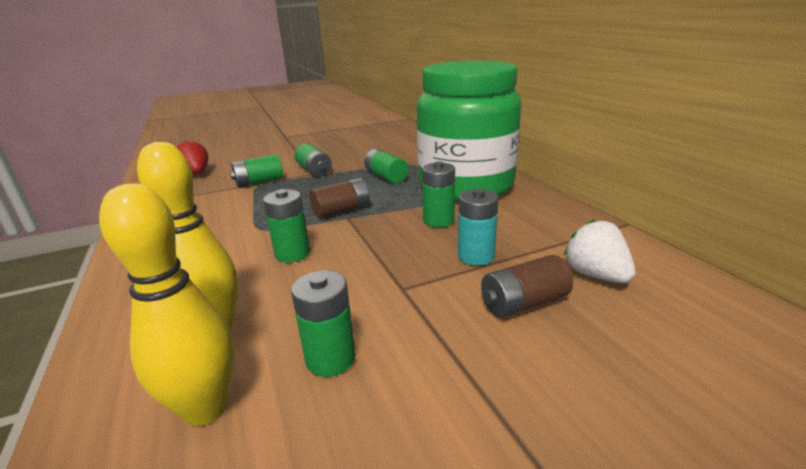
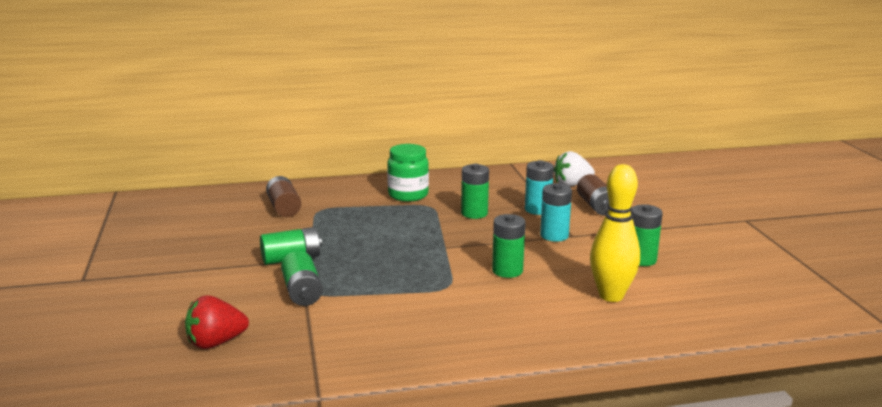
camera: 80 degrees left, 5 degrees down
(205, 408) = (680, 293): yellow bowling pin -> none
(342, 210) = (428, 248): brown battery -> brown battery (284, 208)
(386, 177) = (352, 223): green battery -> none
(396, 274) = (554, 235): none -> turquoise battery
(465, 186) = (408, 195): green jar -> green jar, size x0.45

